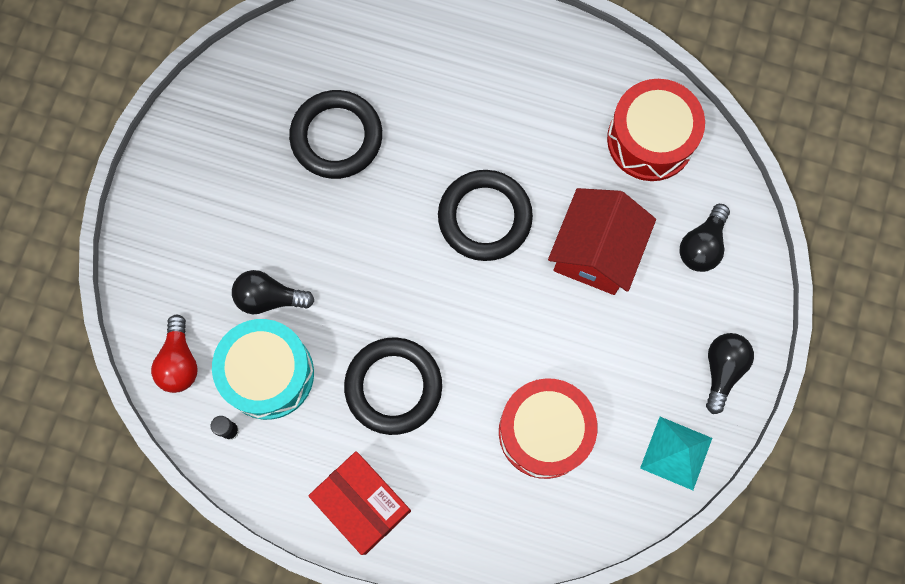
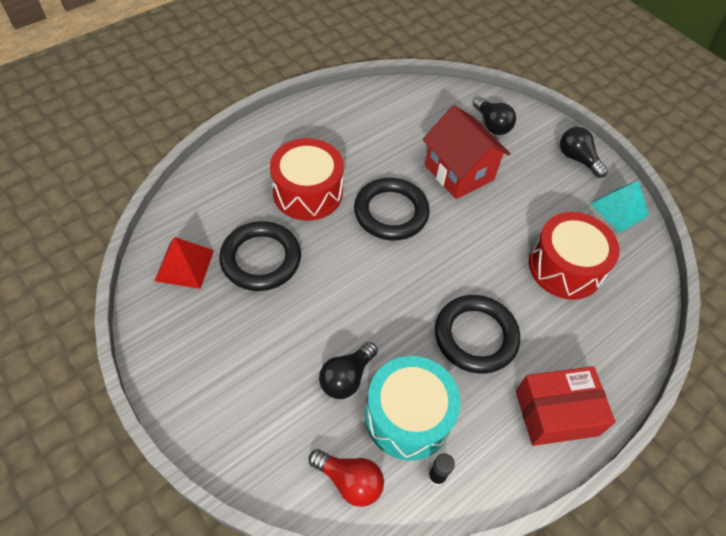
camera: 60 degrees left, 20 degrees down
(281, 77) = (184, 265): none -> red pyramid
(650, 139) = (407, 109): red drum -> red drum (307, 192)

